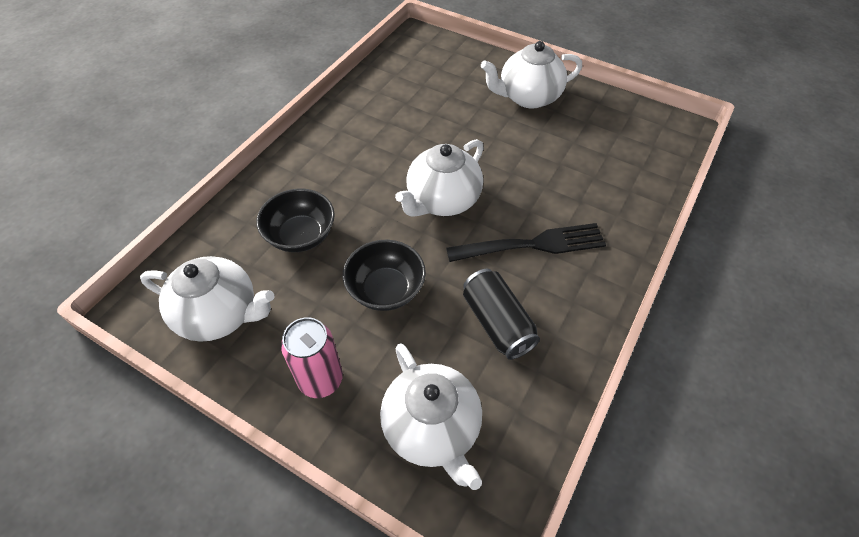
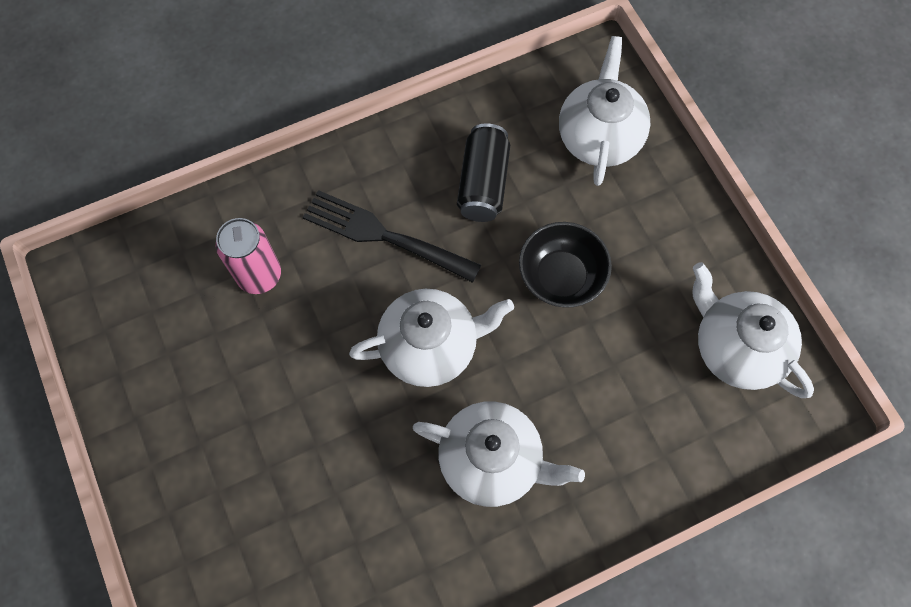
camera: 145 degrees left, 15 degrees up
(301, 235) = (612, 397): black bowl -> none
(320, 379) = (668, 227): pink can -> pink can (259, 275)
(528, 97) = (192, 443): white teapot -> white teapot (492, 460)

